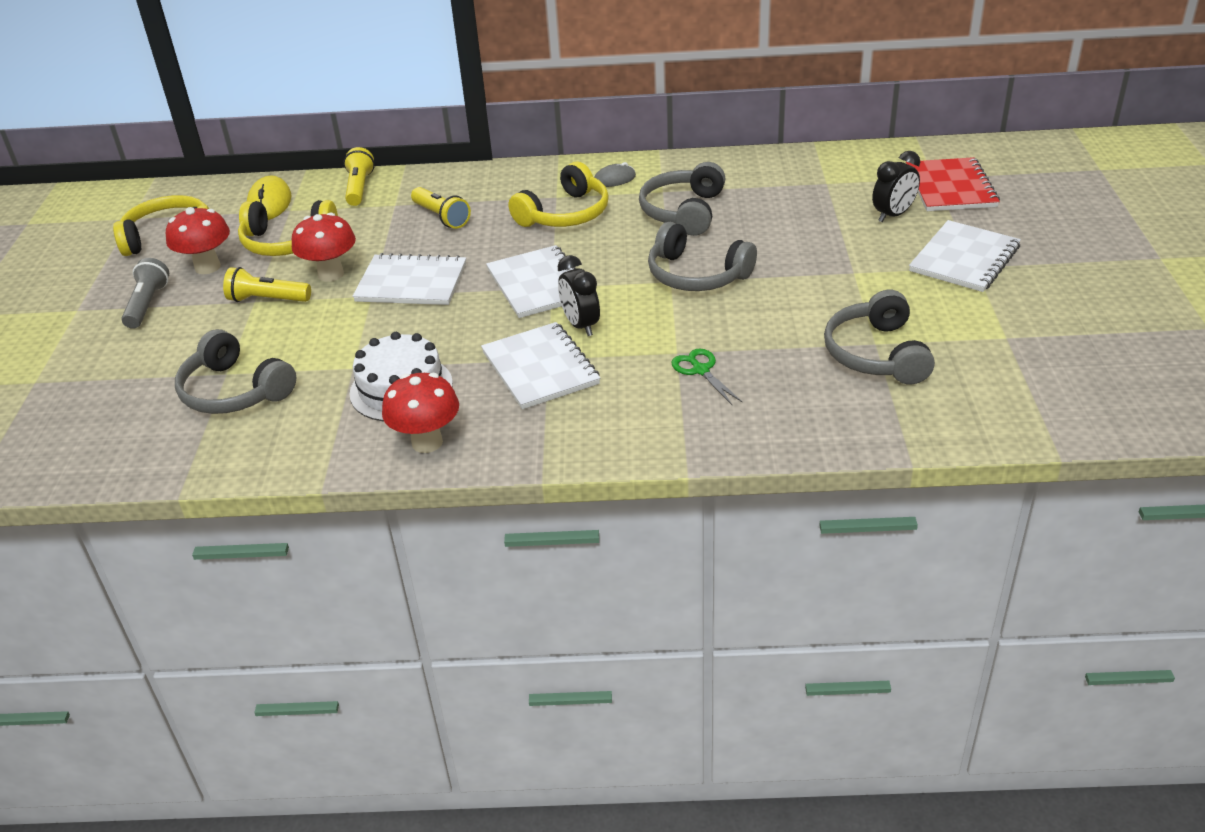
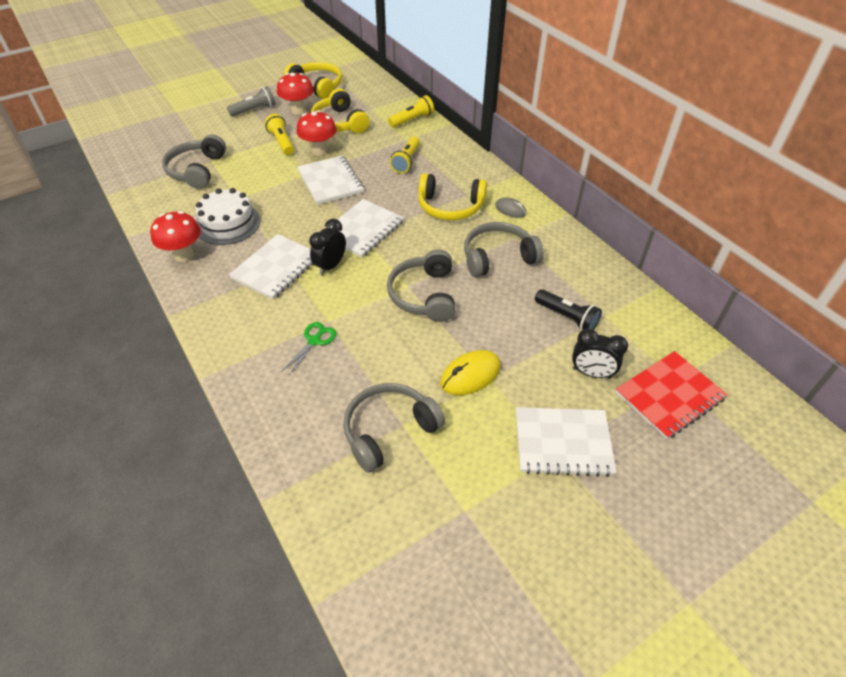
camera: 55 degrees right, 10 degrees up
(269, 203) = (372, 100): yellow mouse -> yellow mouse (470, 375)
(810, 202) = (567, 317): none -> black flashlight

